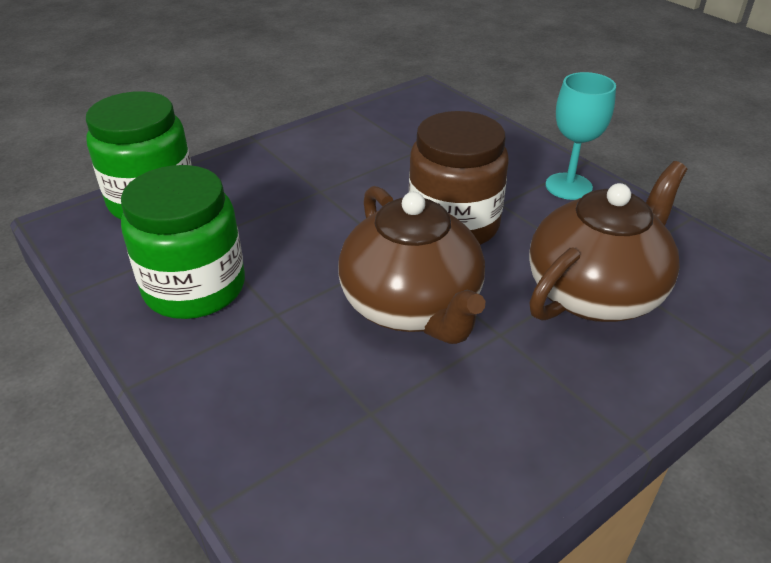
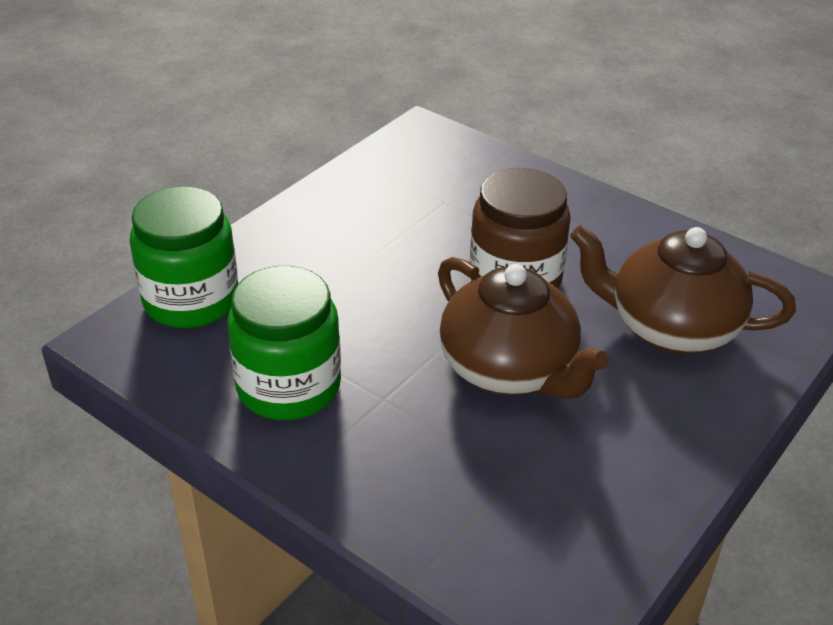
camera: 15 degrees left, 0 degrees up
(568, 186) = (611, 221): turquoise goblet -> none
(595, 292) = (670, 328): brown teapot -> brown teapot turned 105 degrees counterclockwise

